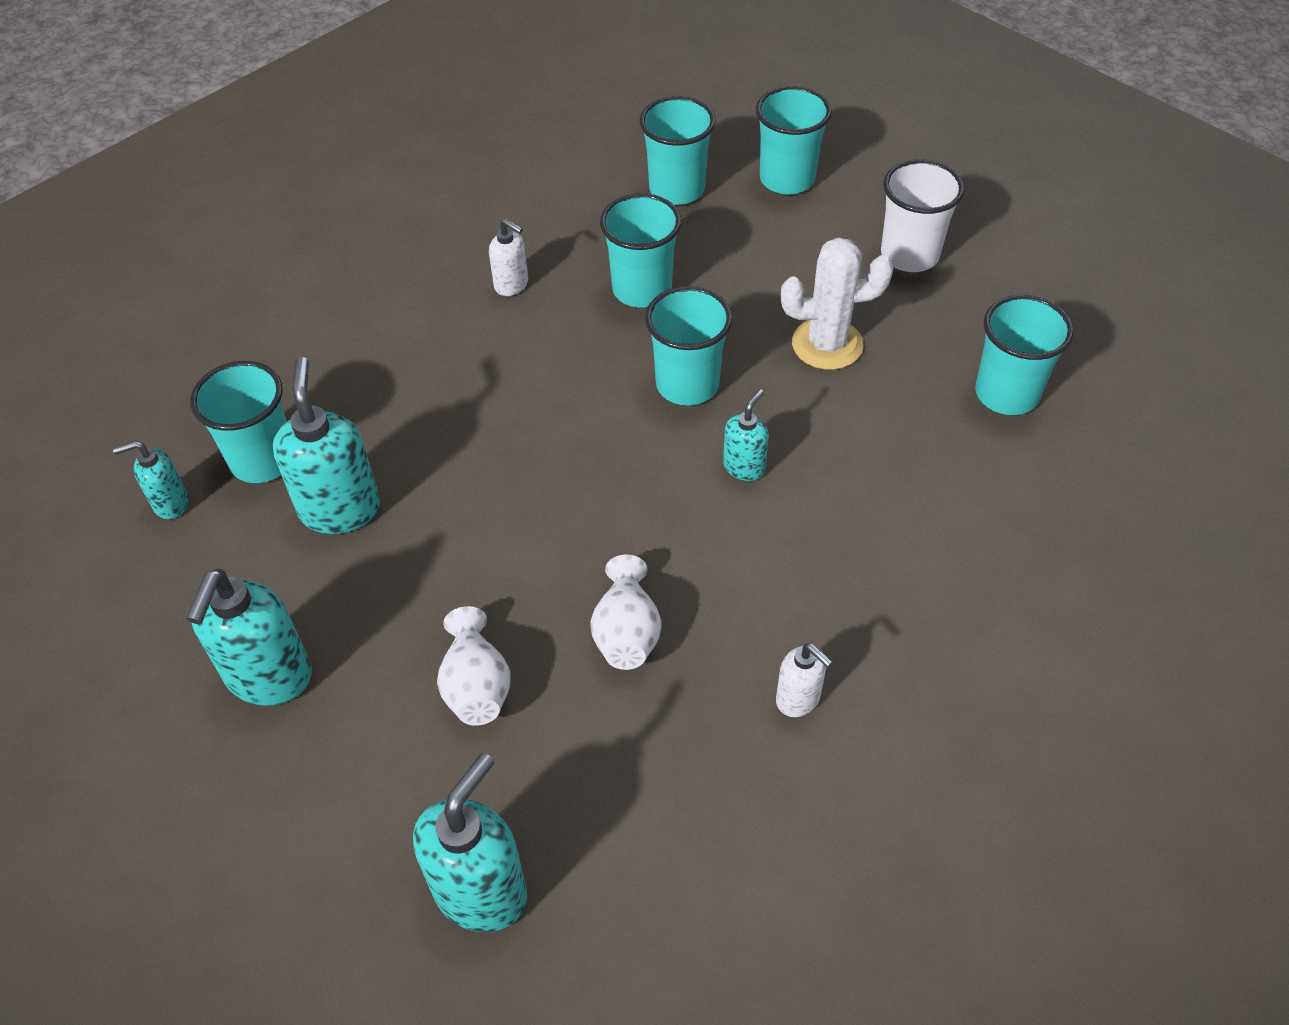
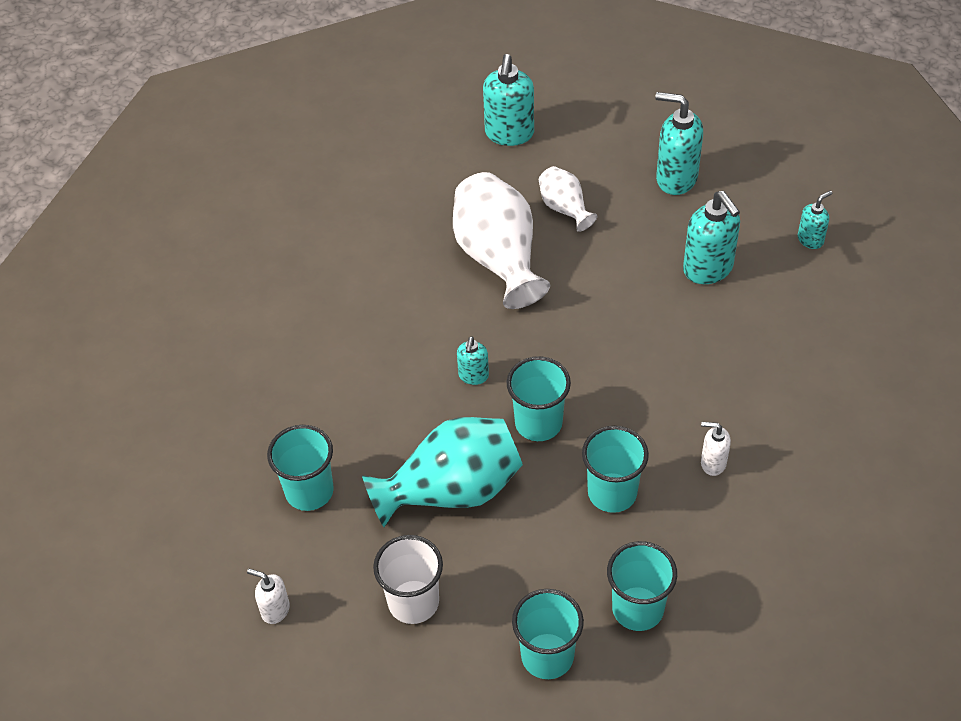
camera: 160 degrees right, 0 degrees up
(263, 460) = (779, 281): turquoise cup -> none
(269, 677) = (676, 178): turquoise soap dispenser -> turquoise soap dispenser turned 60 degrees counterclockwise
(627, 632) = (498, 258): white vase -> white vase, size x1.92
(798, 699) = (390, 256): white soap dispenser -> white soap dispenser (275, 610)
(827, 344) = (451, 490): white cactus -> turquoise vase

